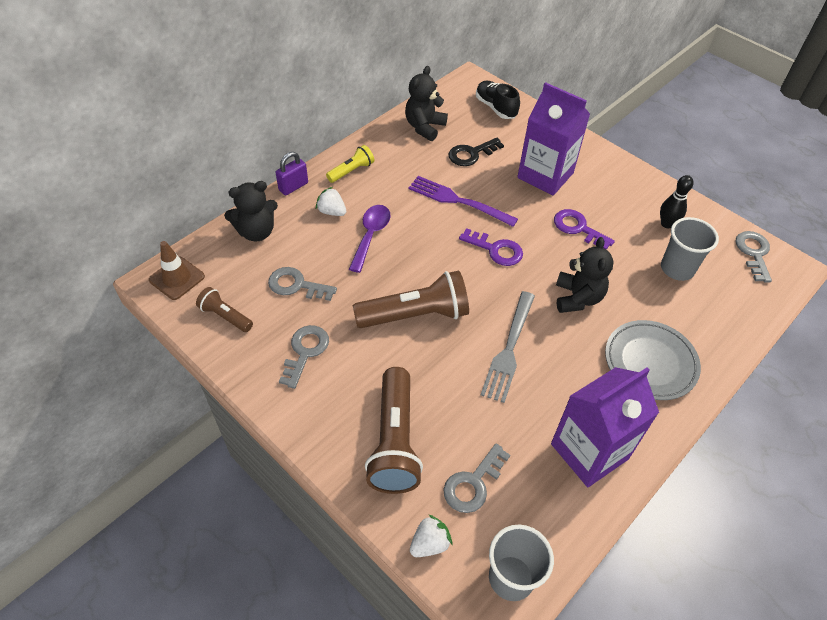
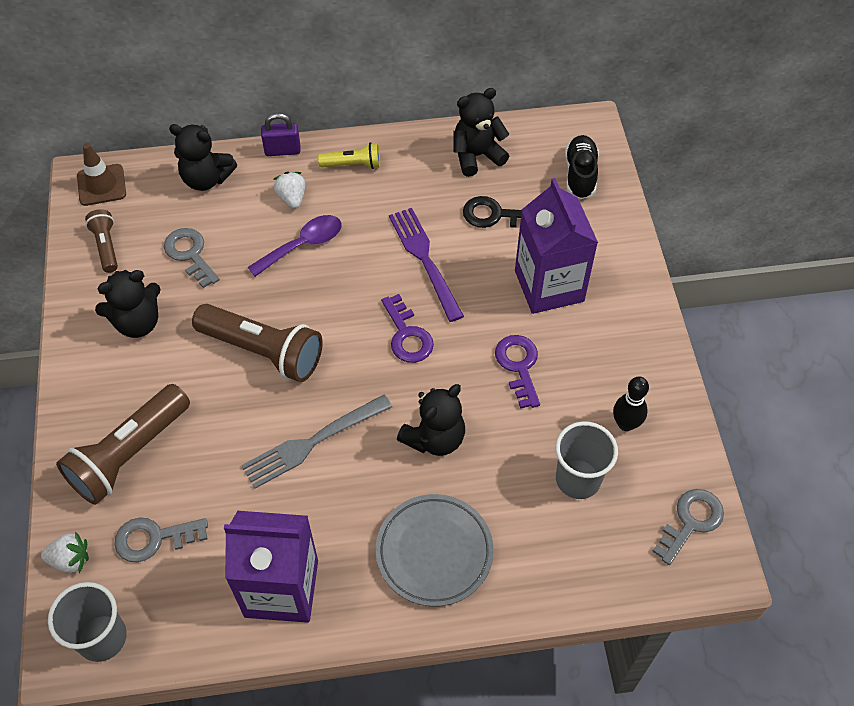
camera: 40 degrees right, 5 degrees up
(305, 351) = (138, 322): grey key -> black teddy bear

